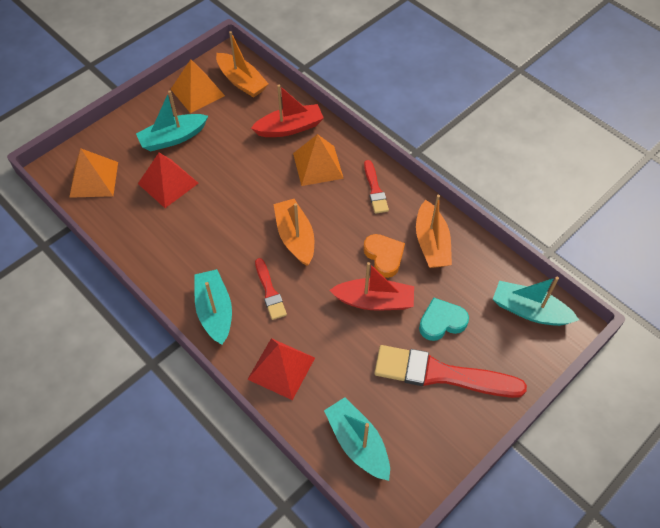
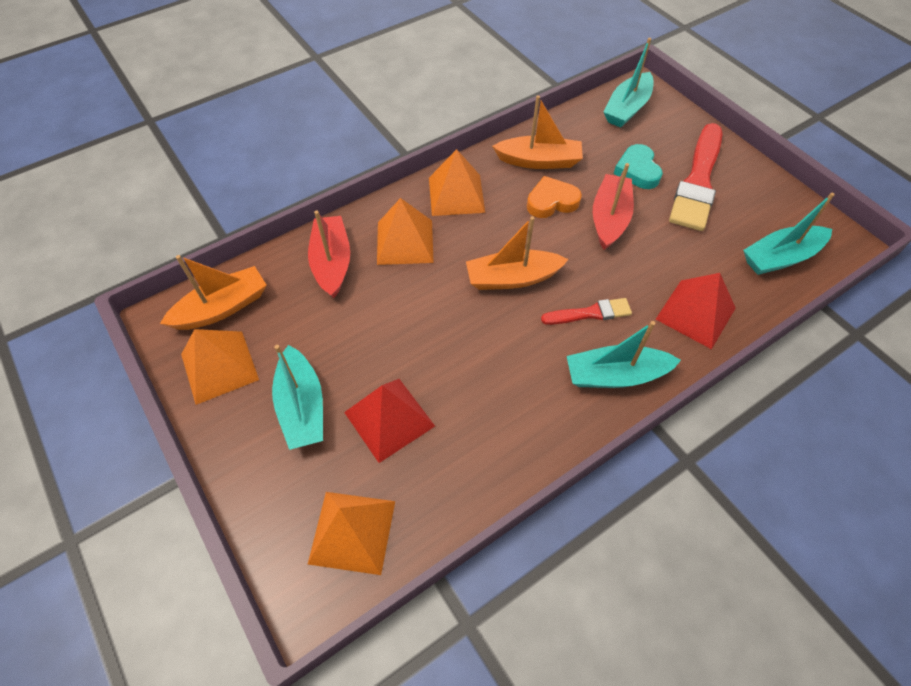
camera: 80 degrees left, 0 degrees up
(375, 190) = (456, 195): red brush -> orange pyramid

